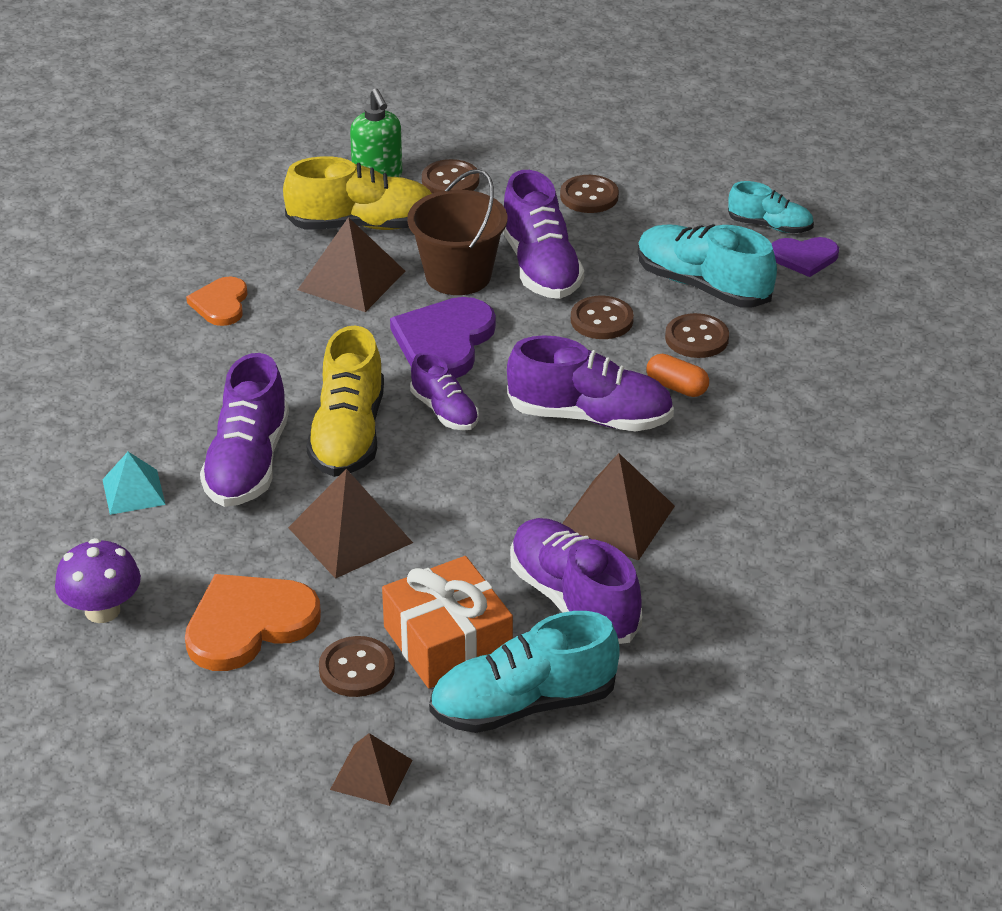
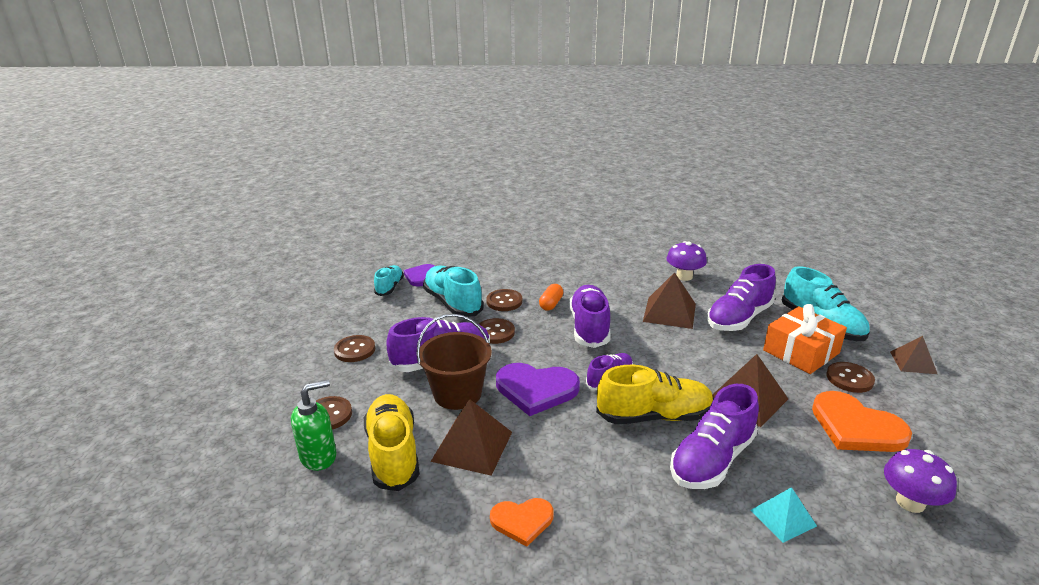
camera: 100 degrees left, 10 degrees down
(247, 463) = (712, 459): purple shoe -> purple shoe turned 135 degrees clockwise
(703, 286) = (453, 303): turquoise shoe -> turquoise shoe turned 120 degrees clockwise
(749, 575) = (684, 276): none -> purple mushroom
(804, 257) = (420, 276): purple heart -> purple heart turned 150 degrees counterclockwise

